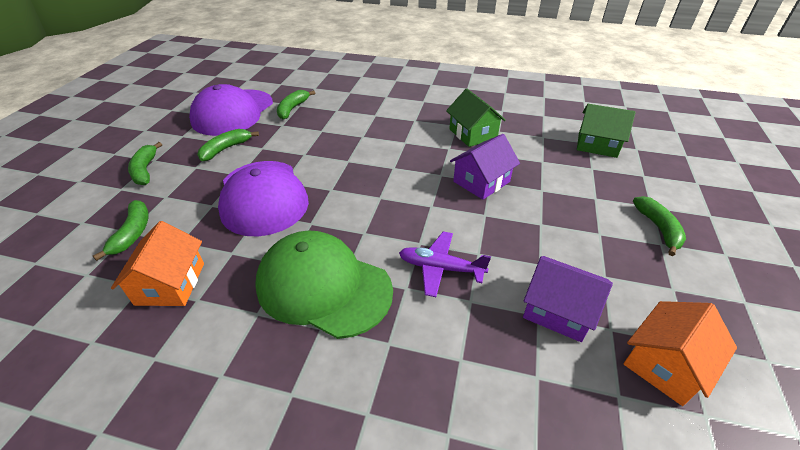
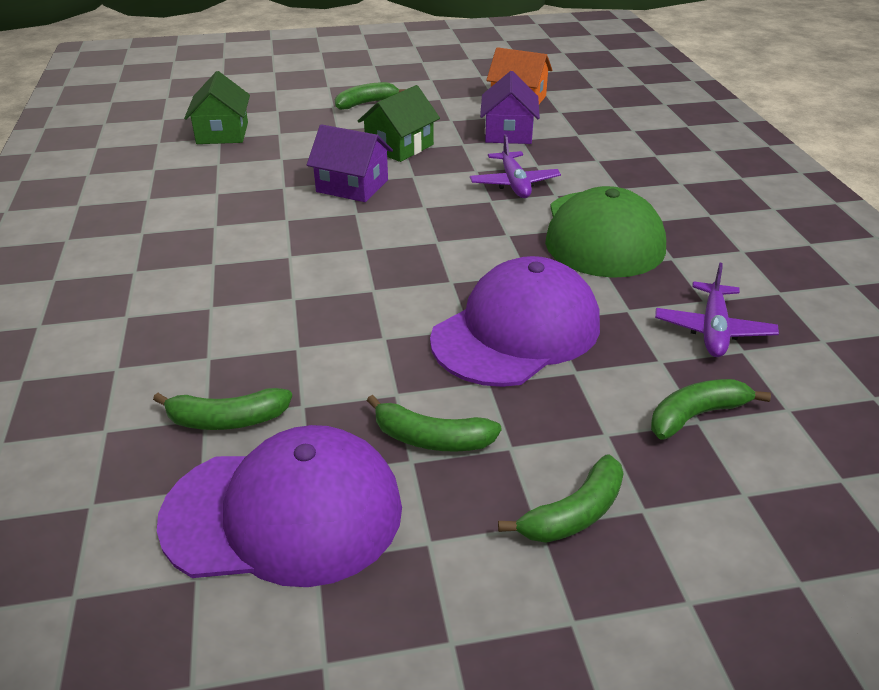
camera: 115 degrees left, 5 degrees down
(170, 284) = (713, 330): orange house -> purple plane
(472, 134) = (235, 209): green house -> green house (399, 147)

